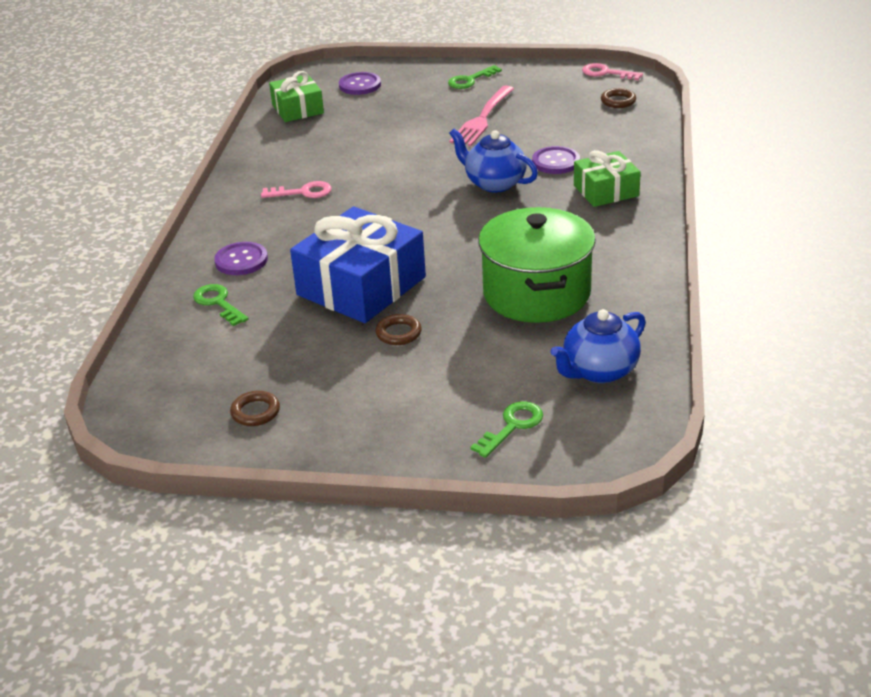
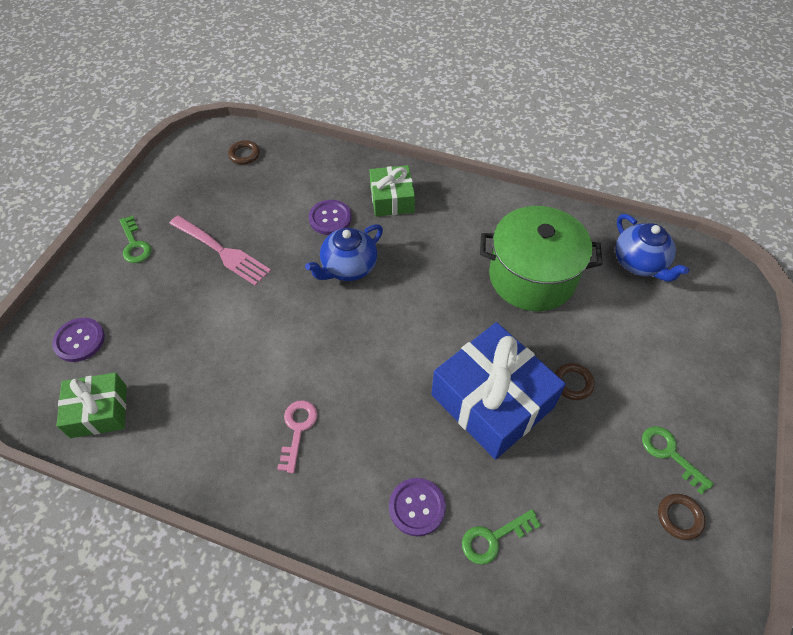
camera: 80 degrees left, 20 degrees up
(512, 426) = (703, 329): green key -> green key (669, 453)
(606, 73) = (187, 149): pink key -> none

